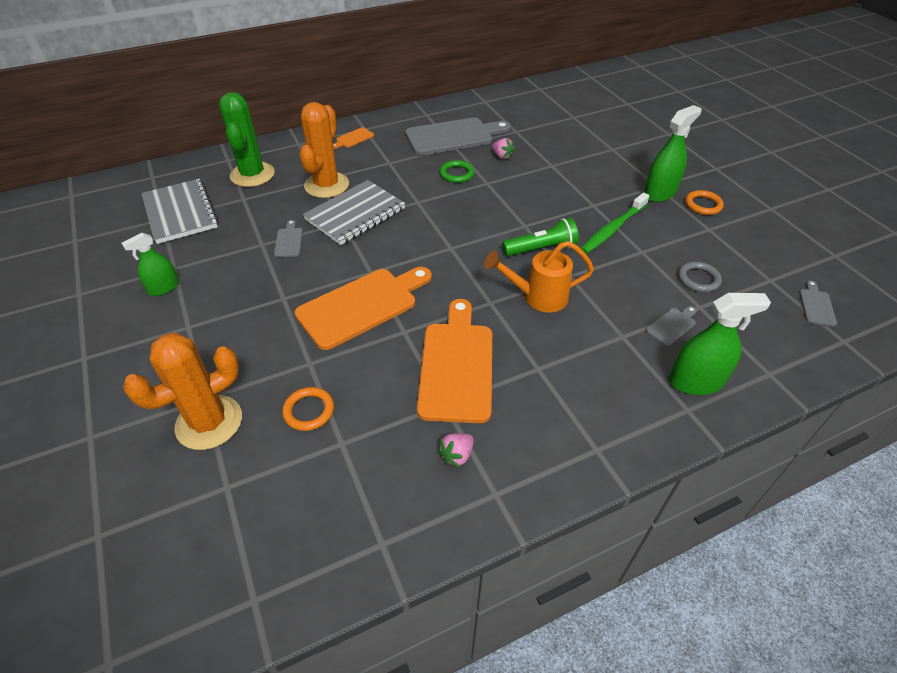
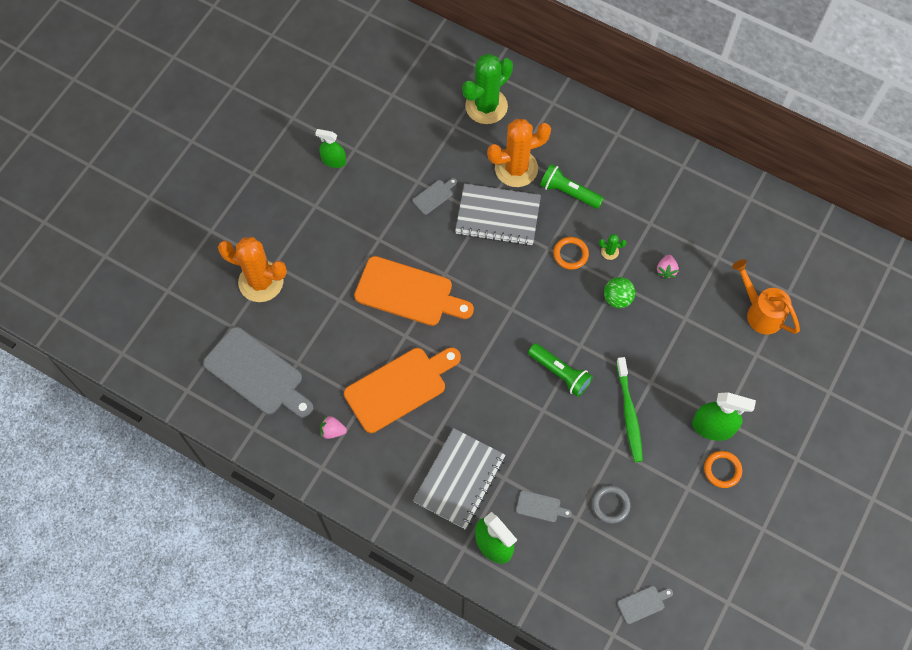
camera: 55 degrees right, 20 degrees up
(180, 213) = (407, 100): grey notebook -> grey notebook (459, 479)
(309, 411) = (305, 328): orange ring -> orange ring (570, 254)
(353, 138) = (595, 137): orange cutting board -> none
(382, 170) = (569, 192): none -> green flashlight
(453, 136) = (664, 212): grey cutting board -> grey cutting board (257, 374)
(457, 174) = (609, 252): green ring -> green cactus
(502, 188) = (617, 298): none -> green ball
(538, 297) = (502, 401): orange watering can -> orange watering can (760, 312)
(613, 228) = (629, 413): green toothbrush -> green toothbrush turned 105 degrees counterclockwise

